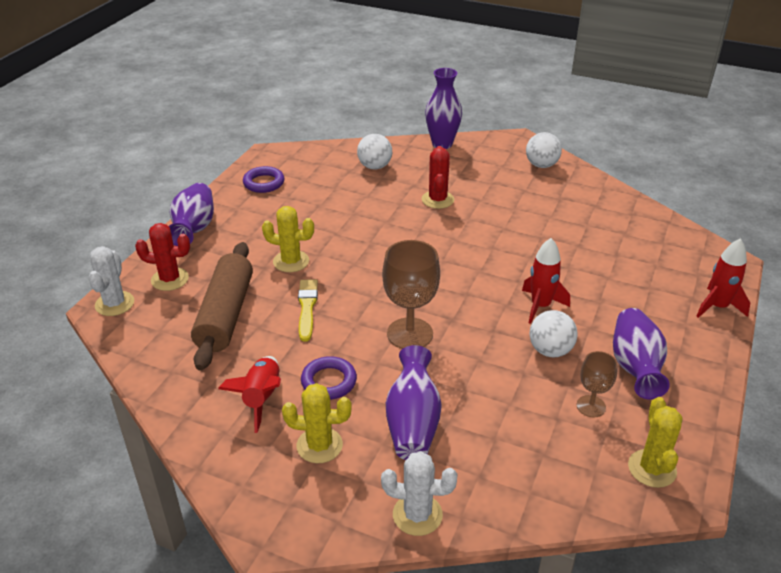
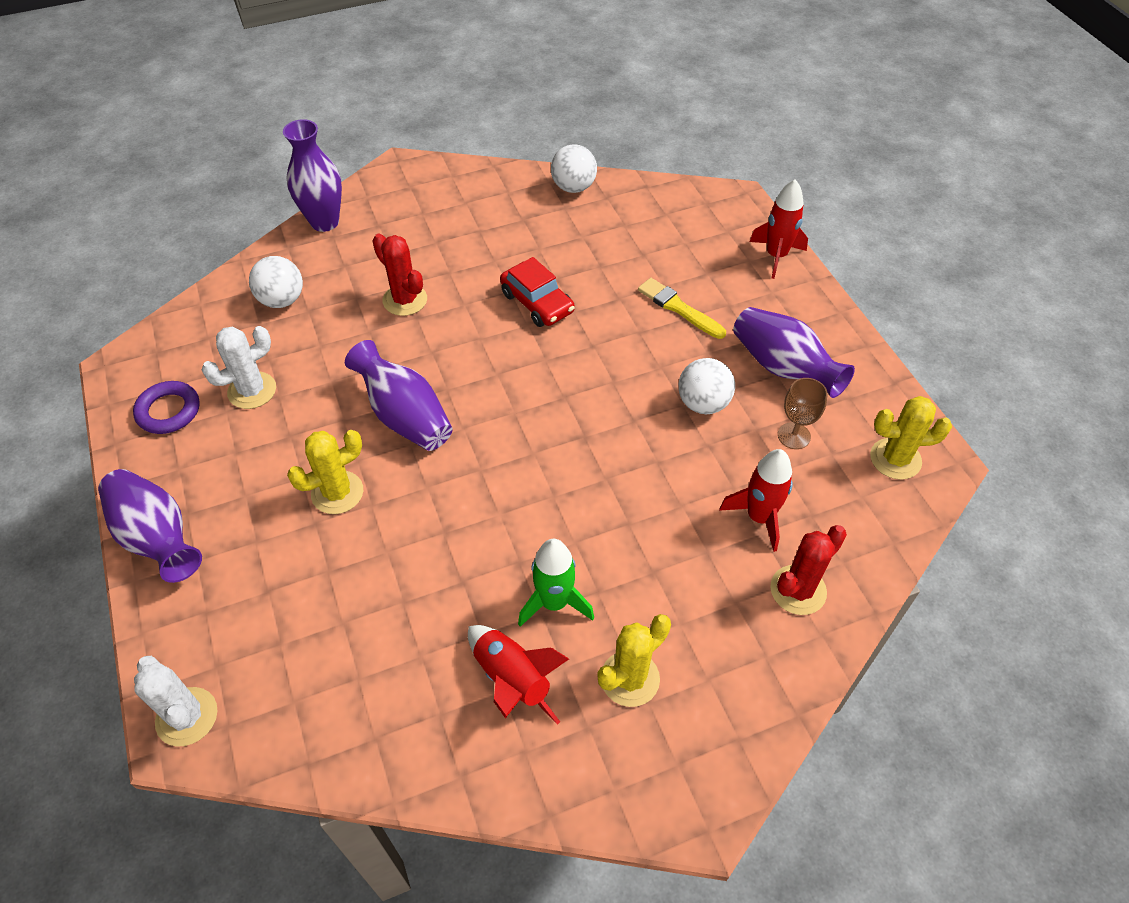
camera: 45 degrees left, 15 degrees up
(170, 279) = (217, 628): red cactus -> red cactus (798, 590)
(225, 315) = (347, 618): brown rolling pin -> none
(307, 308) = (427, 536): yellow brush -> yellow brush (679, 308)
(329, 381) = (554, 602): purple ring -> green rocket
(410, 334) = (565, 484): brown goblet -> none
(413, 422) = (679, 578): purple vase -> purple vase (405, 416)
(417, 515) = (789, 666): white cactus -> white cactus (252, 390)
(512, 241) = (537, 303): none -> red car
(540, 306) = (643, 360): red rocket -> red rocket (759, 517)
(541, 165) = (461, 188): white ball -> white ball (573, 187)
(652, 468) = (895, 459): yellow cactus -> yellow cactus turned 45 degrees counterclockwise

